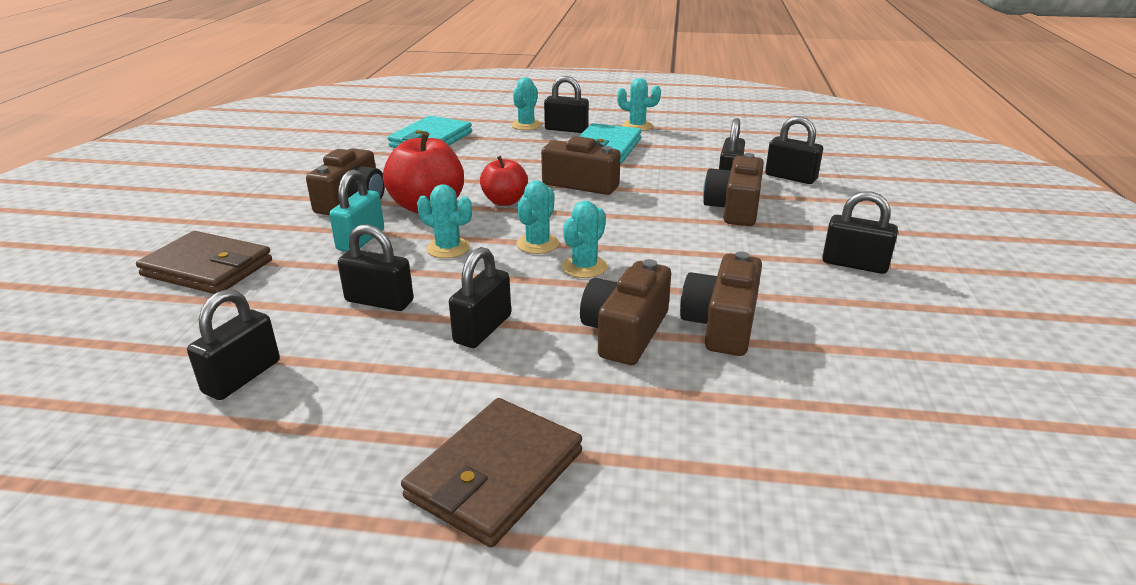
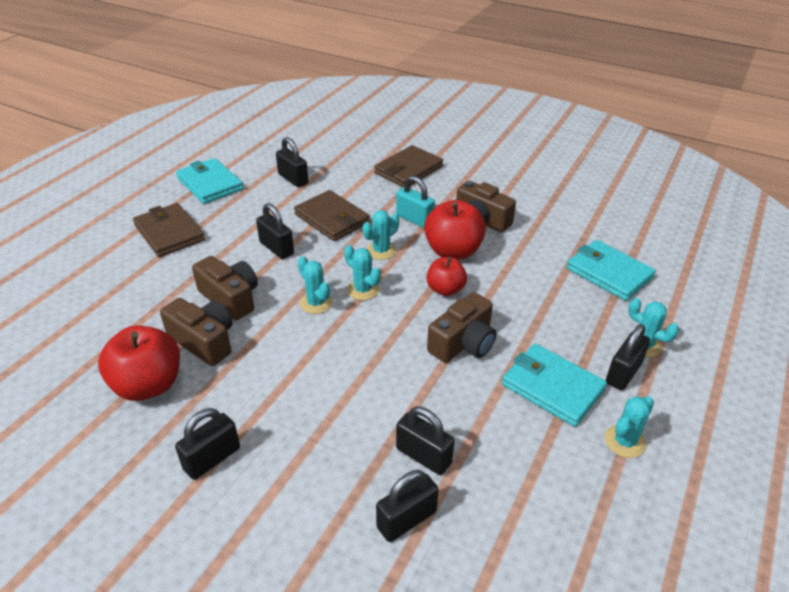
camera: 110 degrees right, 10 degrees up
(271, 495) = (210, 184): none -> turquoise wallet
(379, 301) = (332, 219): black padlock -> brown wallet
(734, 208) = (357, 428): brown camera -> none
(829, 338) = (148, 385): none -> red apple

